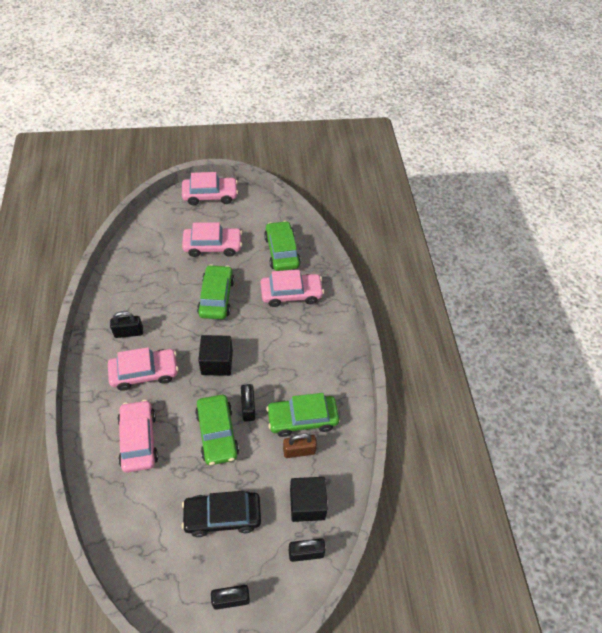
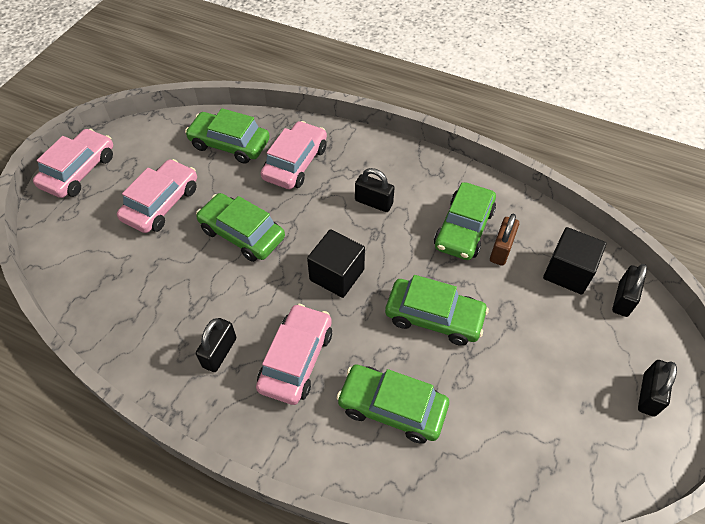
camera: 55 degrees left, 0 degrees up
(138, 440) = (392, 408): pink car -> green car
(222, 516) = (544, 358): black car -> none
(248, 408) = (419, 271): black padlock -> black padlock (373, 202)

